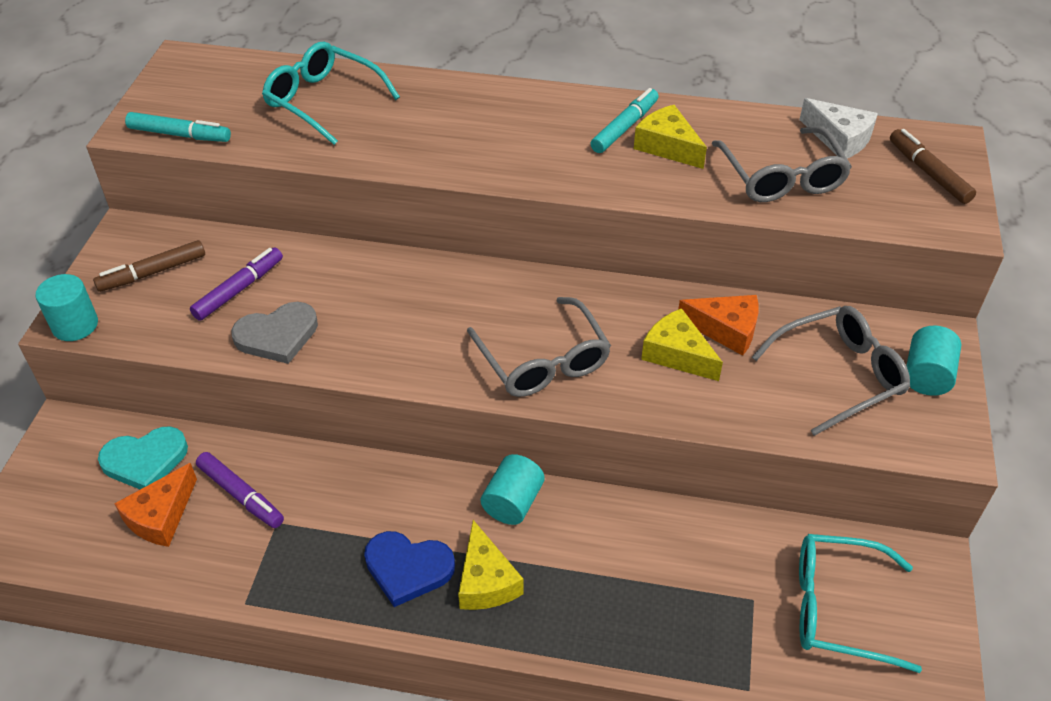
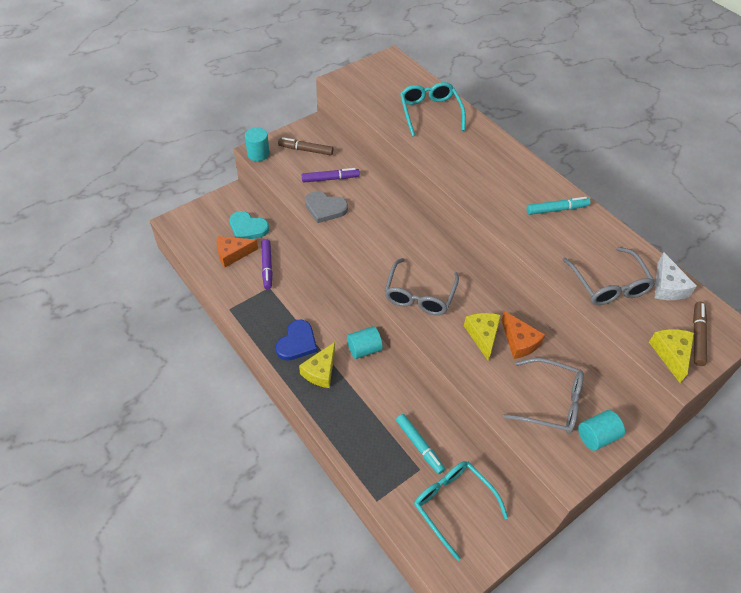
camera: 40 degrees right, 5 degrees up
(180, 135) = (355, 94): turquoise marker -> turquoise marker (419, 445)
(408, 568) = (297, 342): blue heart -> blue heart turned 120 degrees counterclockwise
(667, 146) = (567, 232): yellow cheese -> yellow cheese (671, 354)
(782, 177) = (609, 285): grey glasses -> grey glasses turned 45 degrees counterclockwise

